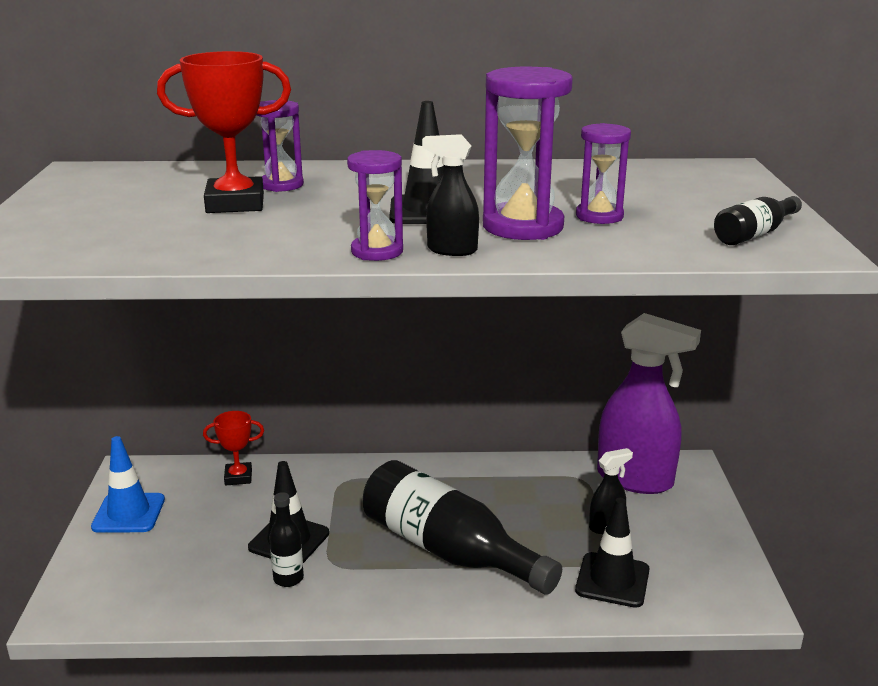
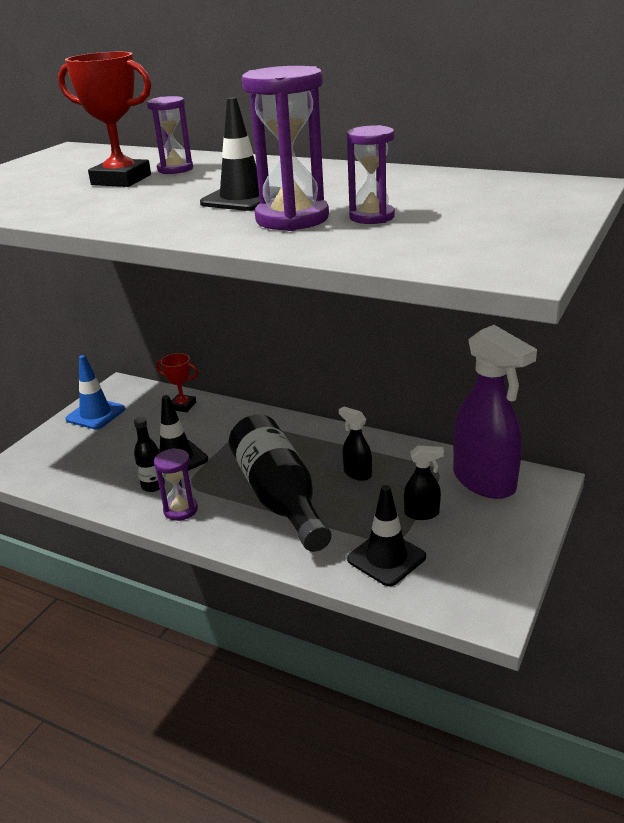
camera: 30 degrees right, 5 degrees up
(377, 251) = (150, 225): purple hourglass -> purple hourglass (180, 510)
(451, 250) = (204, 231): black spray bottle -> black spray bottle (357, 473)
(754, 234) = (487, 248): black bottle -> none

